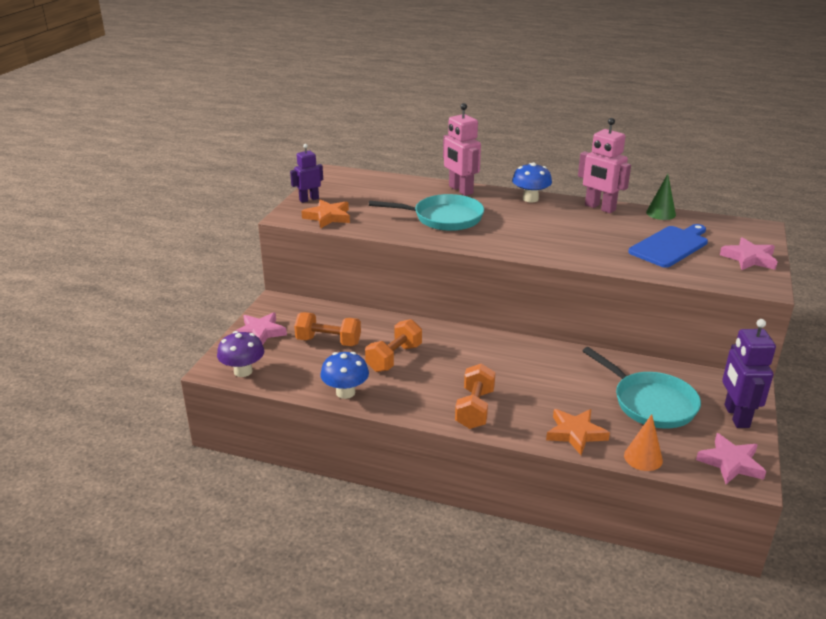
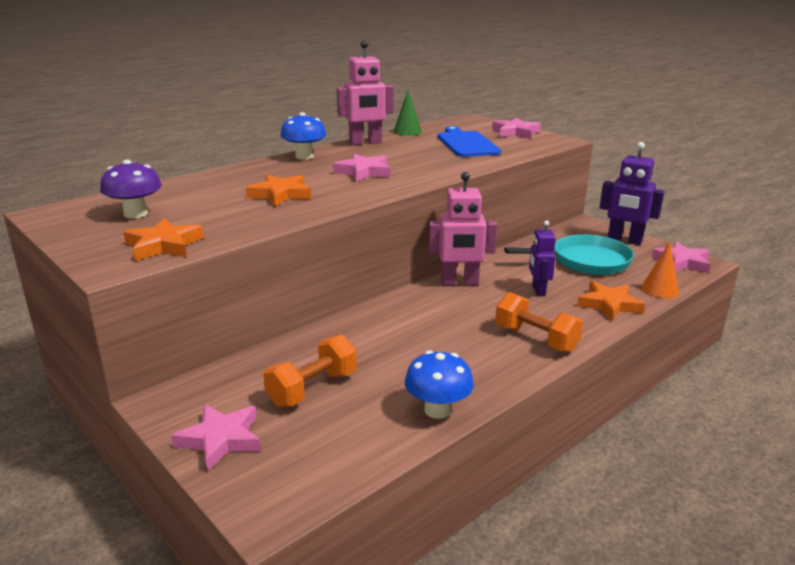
camera: 60 degrees left, 5 degrees down
(243, 371) = (303, 485): purple mushroom -> purple mushroom (135, 214)
(309, 199) = (89, 244): purple robot -> purple robot (538, 290)
(394, 358) = (398, 355): orange dumbbell -> none
(443, 218) = (280, 195): turquoise pan -> orange star
(460, 190) = (230, 173): pink robot -> pink robot (459, 282)
(529, 229) = (363, 172): none -> pink star

